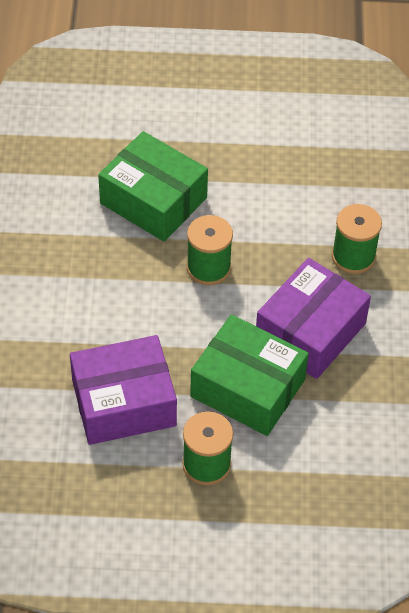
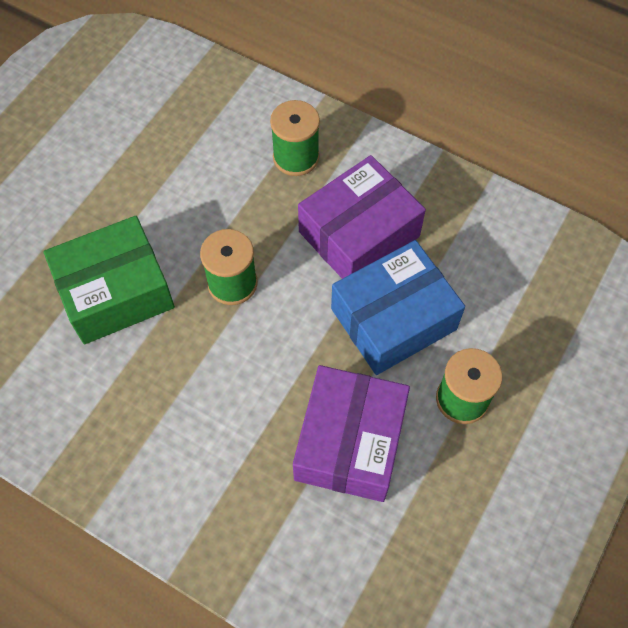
camera: 60 degrees left, 10 degrees up
(248, 388) = (393, 319): green box -> blue box
(310, 331) = (359, 234): purple box -> purple box turned 75 degrees clockwise

